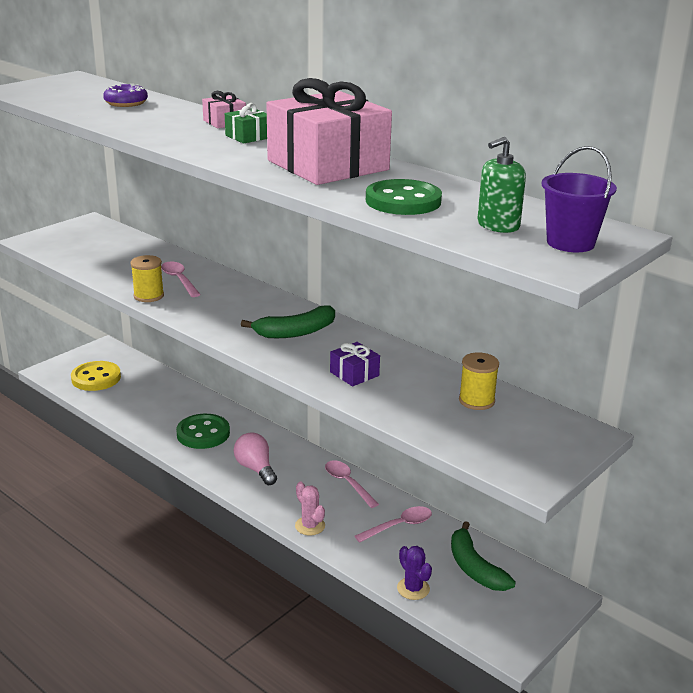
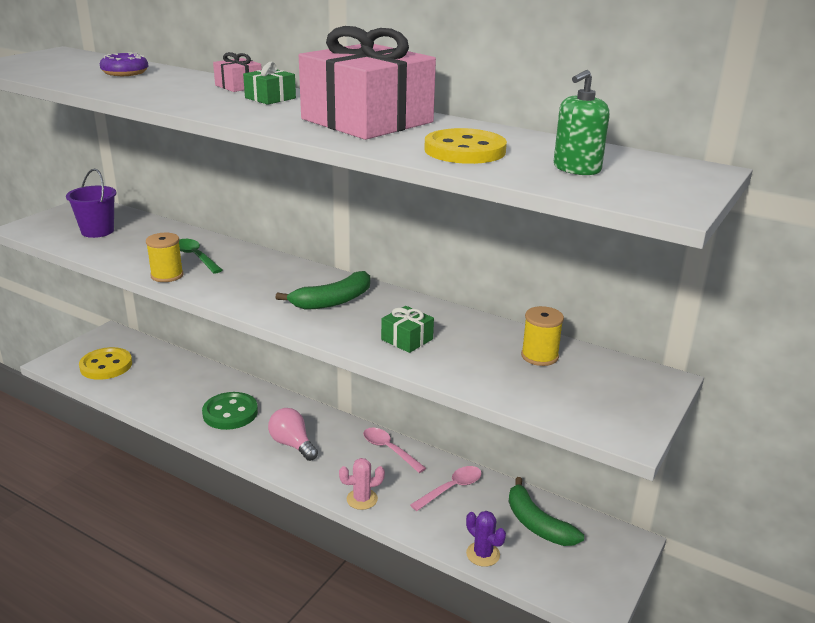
camera: 10 degrees left, 0 degrees up
(179, 280) = (196, 257): pink spoon -> green spoon
(310, 526) = (362, 499): pink cactus -> pink cactus turned 60 degrees counterclockwise
(354, 374) = (407, 339): purple gift -> green gift
(403, 201) = (465, 150): green button -> yellow button
(570, 243) = (660, 181): purple bucket -> purple bucket (97, 231)

